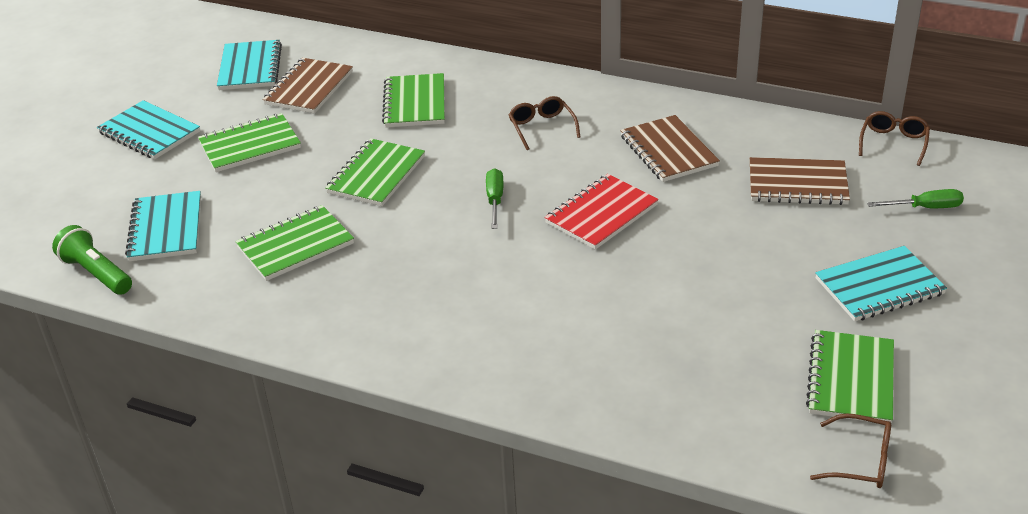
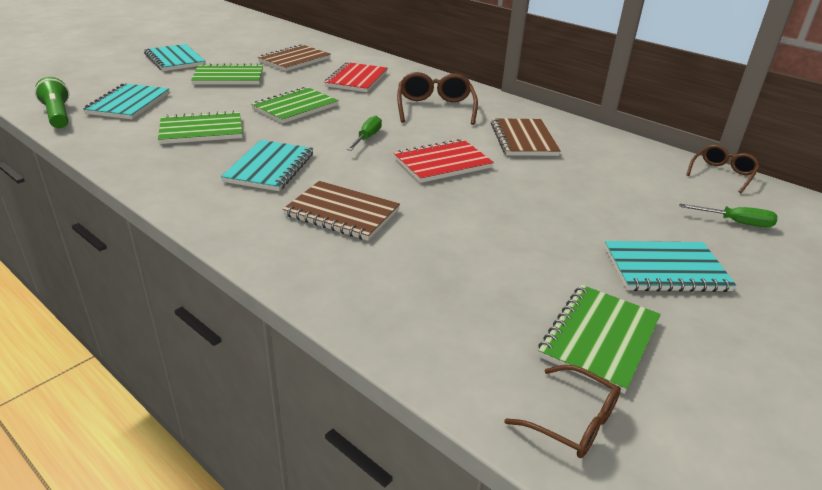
camera: 15 degrees right, 5 degrees down
(250, 68) = (268, 45): turquoise notebook -> turquoise notebook (269, 168)
(415, 103) = (357, 79): green notebook -> red notebook
(542, 127) = (435, 108): brown glasses -> brown glasses, size x1.58
(797, 184) = (621, 181): brown notebook -> brown notebook (342, 213)

